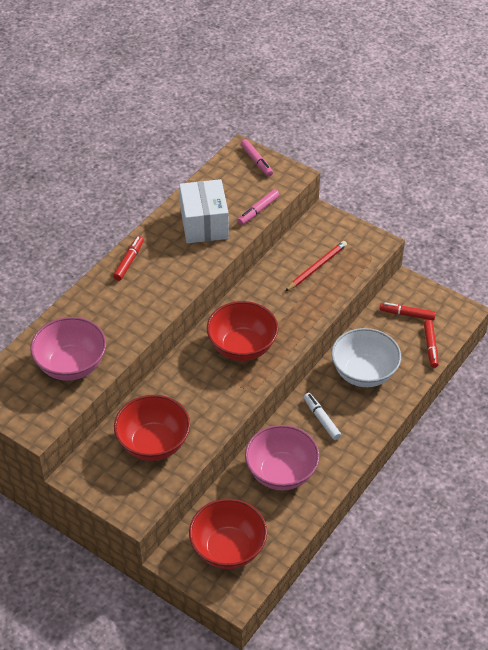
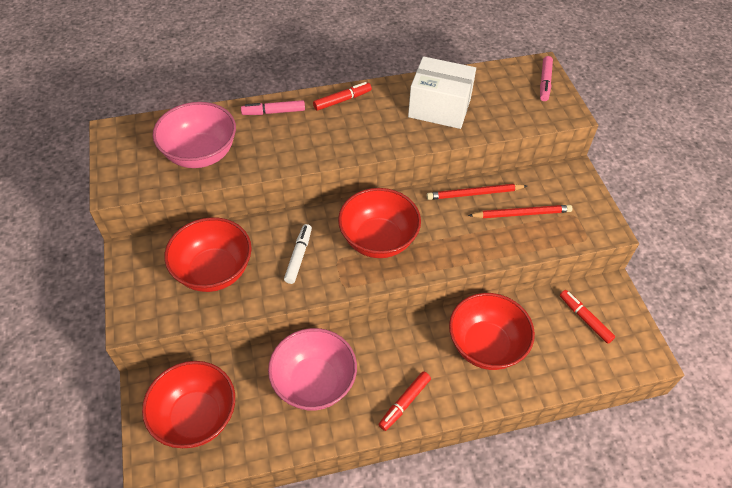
camera: 40 degrees right, 5 degrees up
(204, 224) = (439, 107): white box -> white box turned 75 degrees clockwise
(258, 211) = (501, 124): pink marker -> pink marker (273, 112)
(273, 274) = (474, 194): none -> red pencil
(321, 419) = (401, 360): white marker -> white marker (298, 256)
(364, 373) = (486, 345): white bowl -> red bowl
(430, 346) = (579, 368): red marker -> red marker (404, 403)

